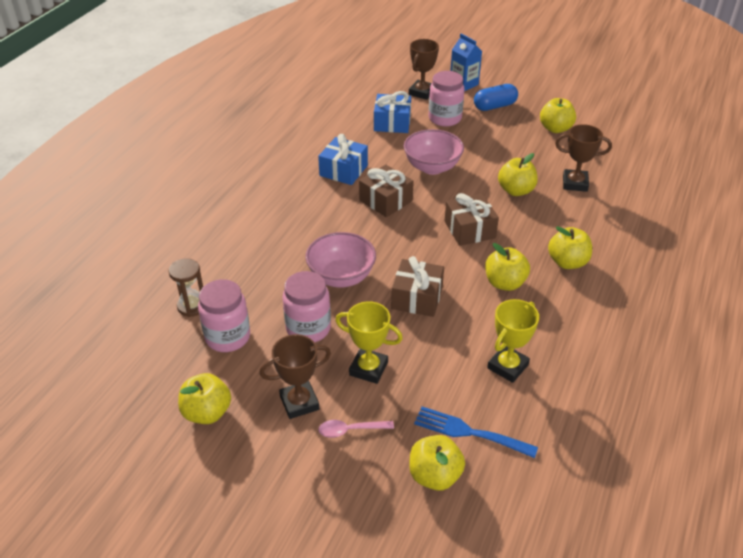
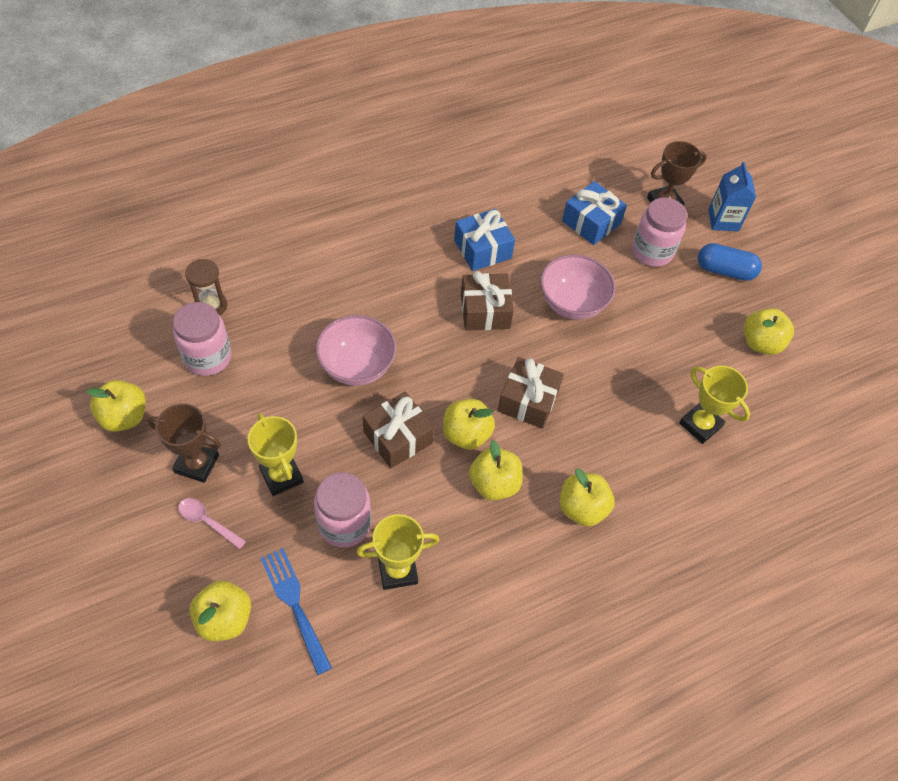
camera: 35 degrees right, 15 degrees up
(308, 328) = (276, 398): pink jar -> pink jar (344, 524)
(516, 190) = (626, 389): yellow apple -> yellow apple (466, 434)
(575, 183) = (700, 425): brown trophy -> yellow trophy

